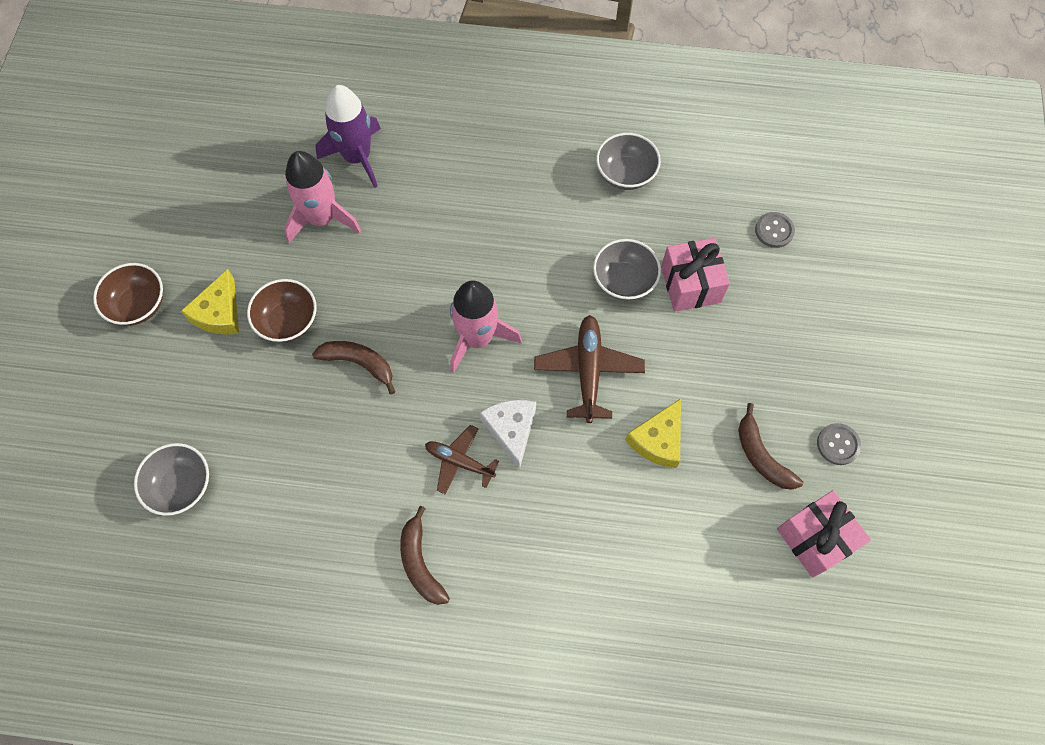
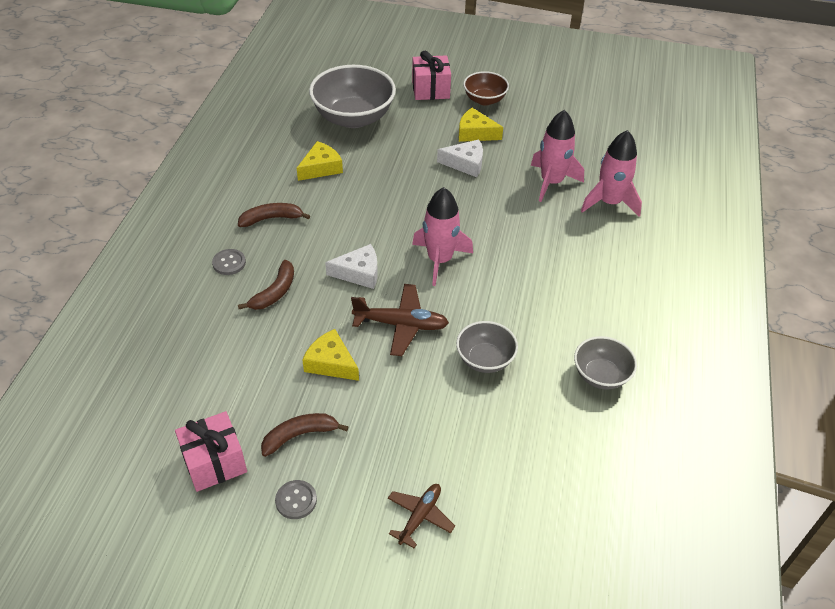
camera: 95 degrees right, 20 degrees down
(181, 486) = (353, 118): grey bowl -> grey bowl, size x1.81
(288, 321) = (465, 163): brown bowl -> white cheese
(305, 514) = (321, 168): none -> yellow cheese
(357, 157) = (609, 202): purple rocket -> pink rocket
(359, 363) = (427, 196): brown banana -> brown banana (275, 292)
(459, 461) = (340, 243): brown plane -> brown plane (420, 516)
(690, 284) = (477, 409): pink gift -> pink gift (430, 90)
(774, 231) = (535, 491): grey button -> grey button (229, 263)

